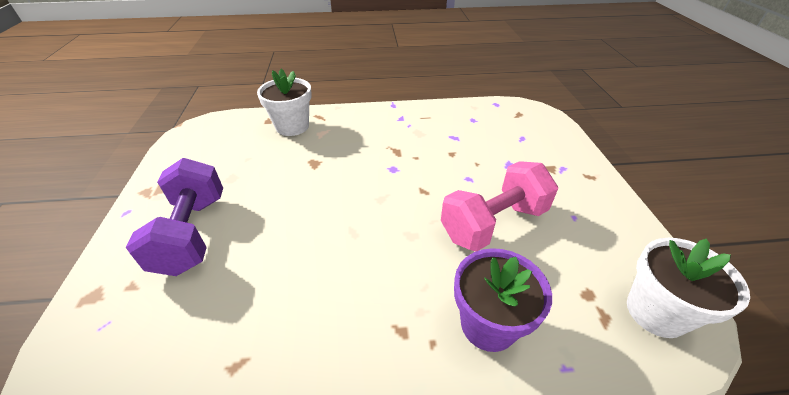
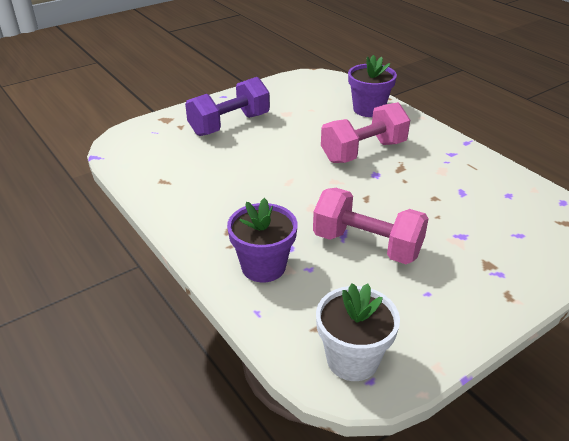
camera: 60 degrees right, 5 degrees down
(292, 126) = (368, 109): white flower pot -> purple flower pot
(353, 159) = (363, 152): none -> pink dumbbell

